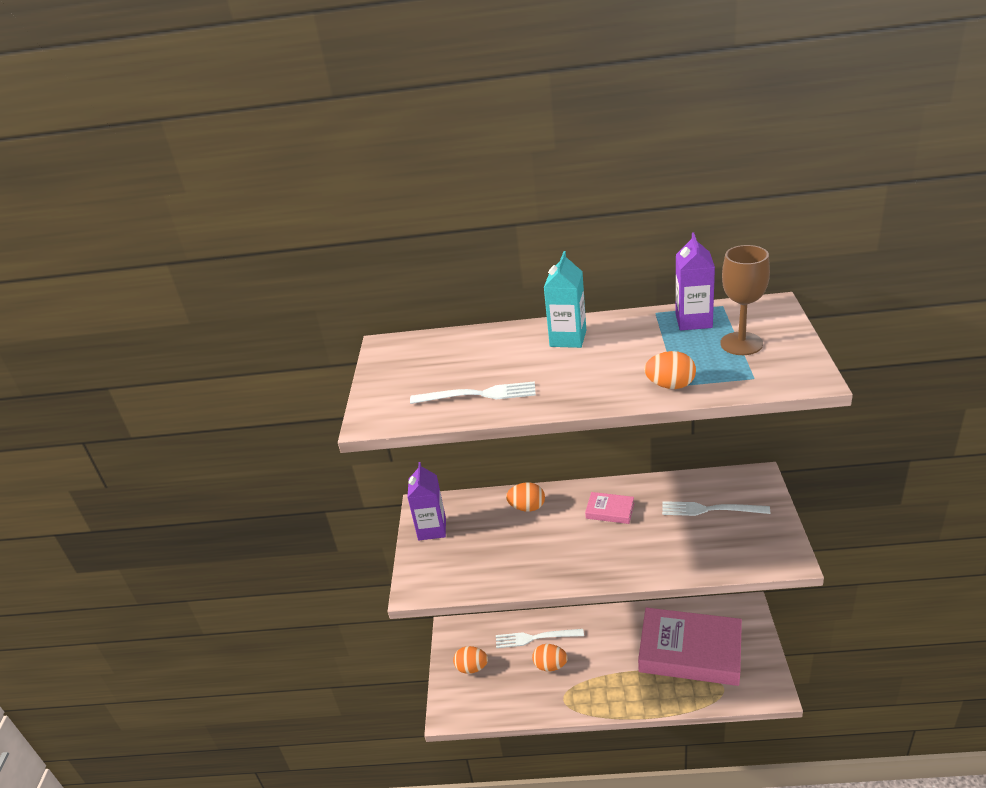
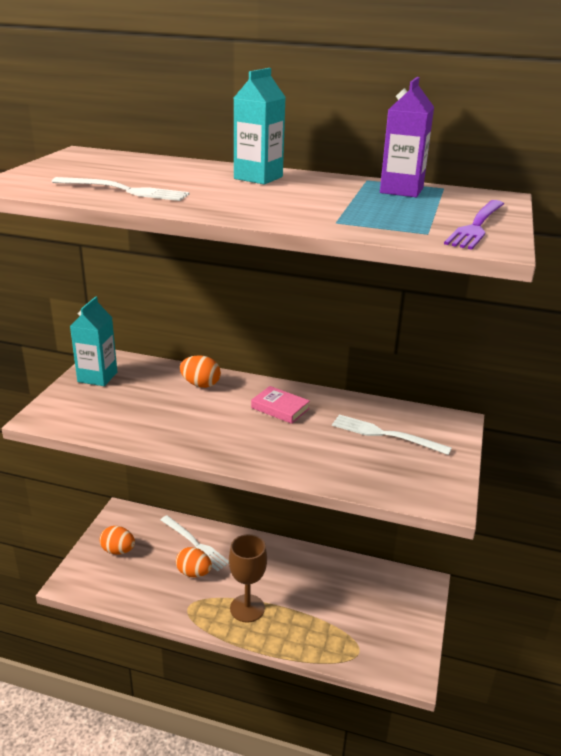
camera: 10 degrees right, 5 degrees down
(432, 529) = (97, 377): purple carton -> turquoise carton
(536, 638) = (195, 544): white fork -> white fork turned 150 degrees counterclockwise
(670, 385) = (328, 221): orange egg -> none
(690, 651) = (342, 605): pink book -> none
(741, 344) = (438, 211): brown goblet -> brown goblet (247, 608)
(782, 355) = (476, 226): none -> purple fork

